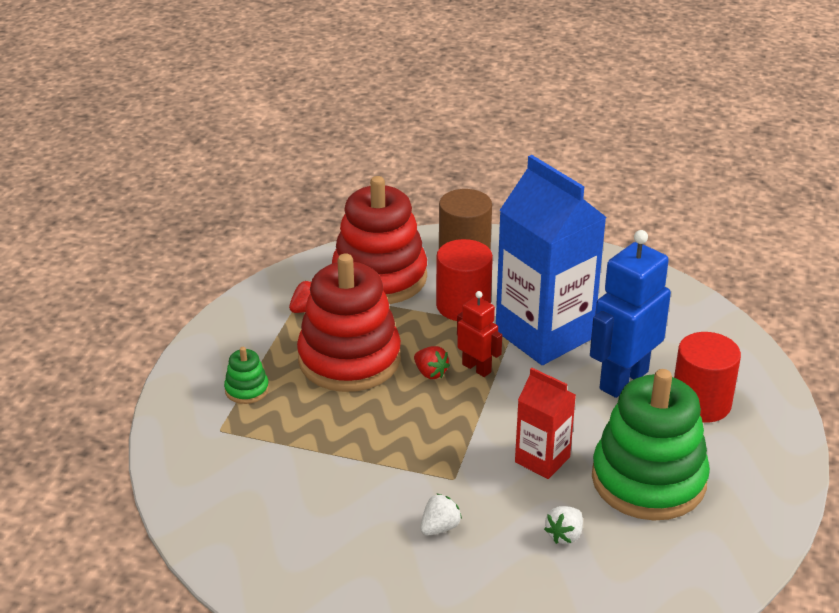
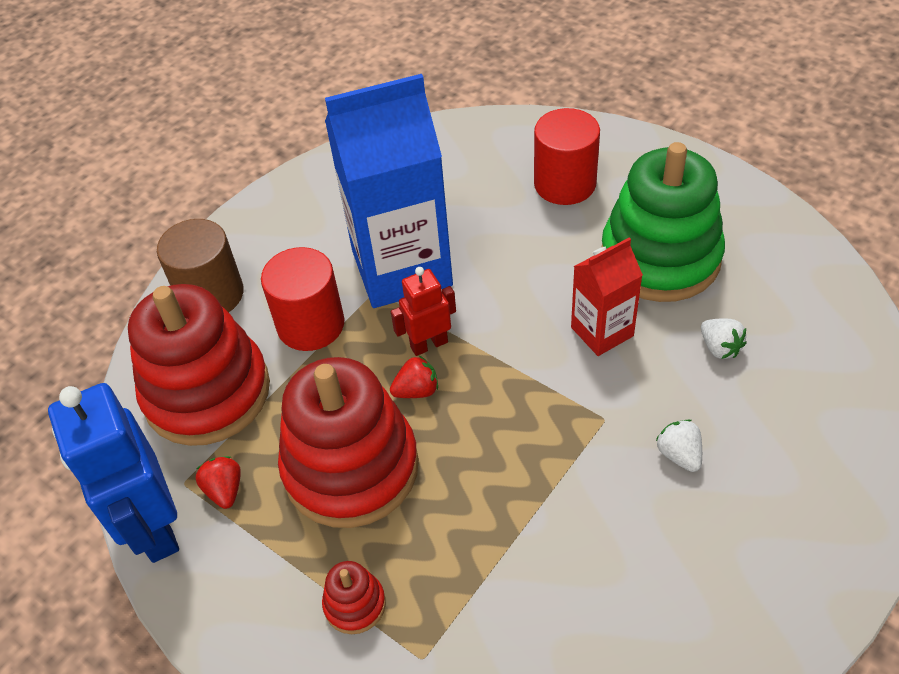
camera: 65 degrees left, 15 degrees up
(247, 390) = (355, 604): green stacking toy -> red stacking toy
(623, 380) = (505, 228): blue robot -> blue robot (154, 527)

